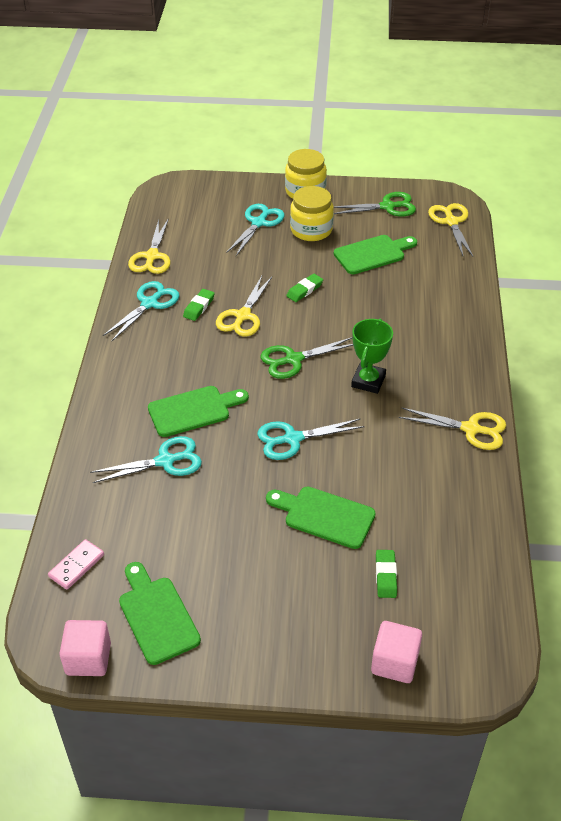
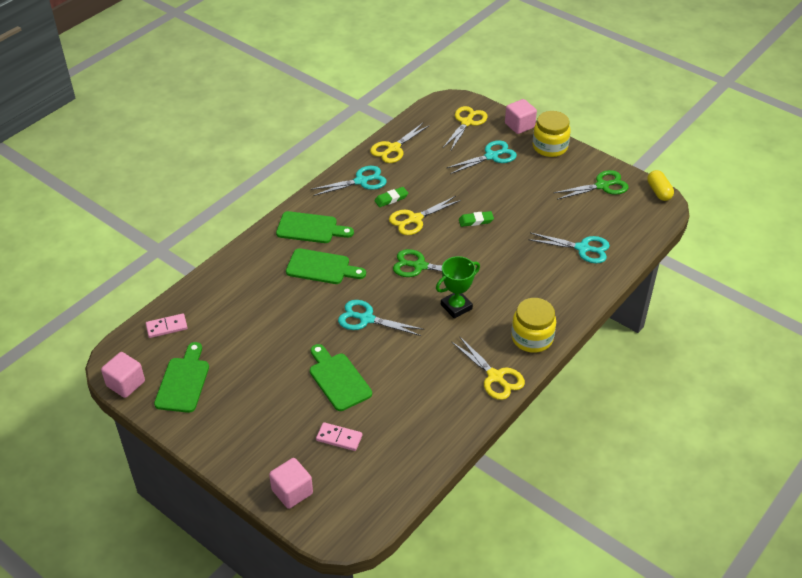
camera: 35 degrees right, 0 degrees up
(165, 461) = (274, 291): turquoise scissors -> turquoise scissors (582, 248)
(257, 183) = (519, 125): none -> pink cube
(311, 230) = (525, 178): yellow jar -> yellow jar (532, 338)
(373, 254) = (553, 217): green cutting board -> green cutting board (310, 228)
(386, 576) = (339, 438): green eraser -> pink domino
(387, 207) = (602, 186): green scissors -> green scissors turned 45 degrees counterclockwise
(440, 191) = (659, 192): none -> yellow capsule
(451, 222) = (641, 220): yellow scissors -> yellow scissors (466, 122)

